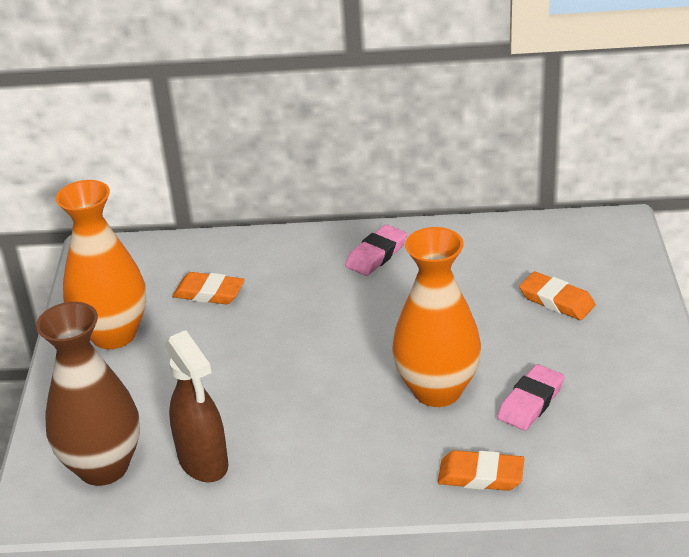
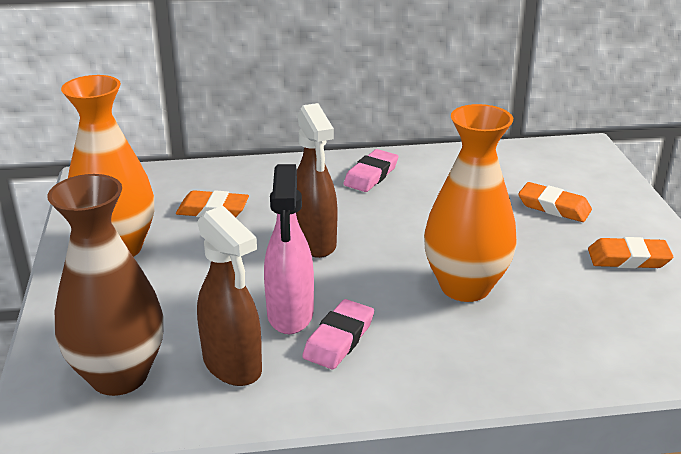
camera: 10 degrees left, 5 degrees down
(264, 413) = (290, 315): none -> pink spray bottle
(302, 335) = (315, 243): none -> brown spray bottle
(480, 476) = (536, 365): orange eraser -> orange eraser (628, 258)
(530, 402) = (562, 293): pink eraser -> pink eraser (339, 339)

